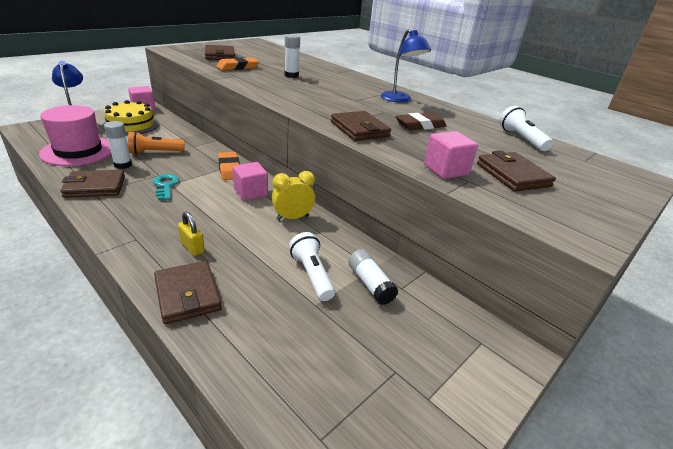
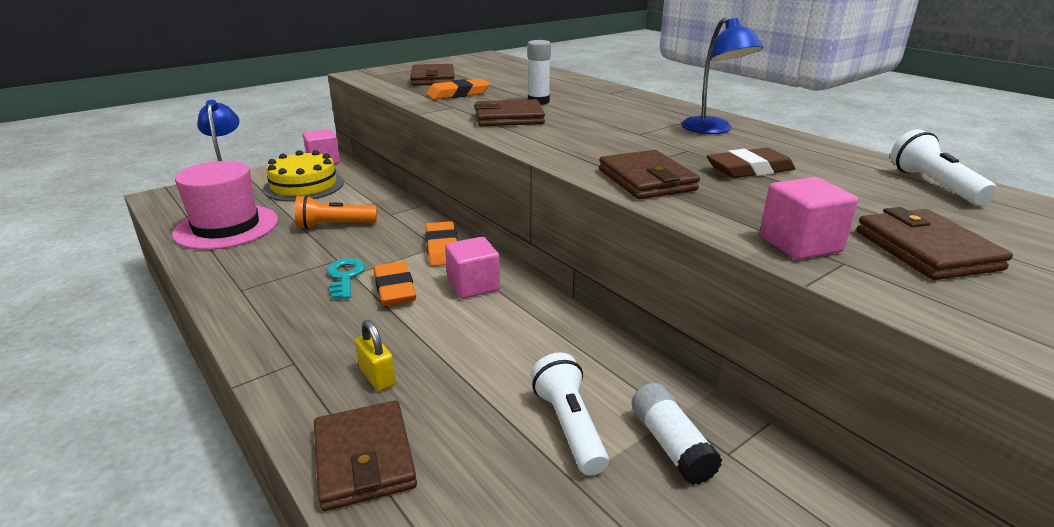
camera: 10 degrees right, 5 degrees down
(95, 187) = (243, 280): brown wallet -> brown wallet (509, 118)
(123, 165) = (286, 246): white glue stick -> none
(199, 193) = (394, 288): none -> orange eraser
(292, 218) = (539, 326): yellow clock -> none

